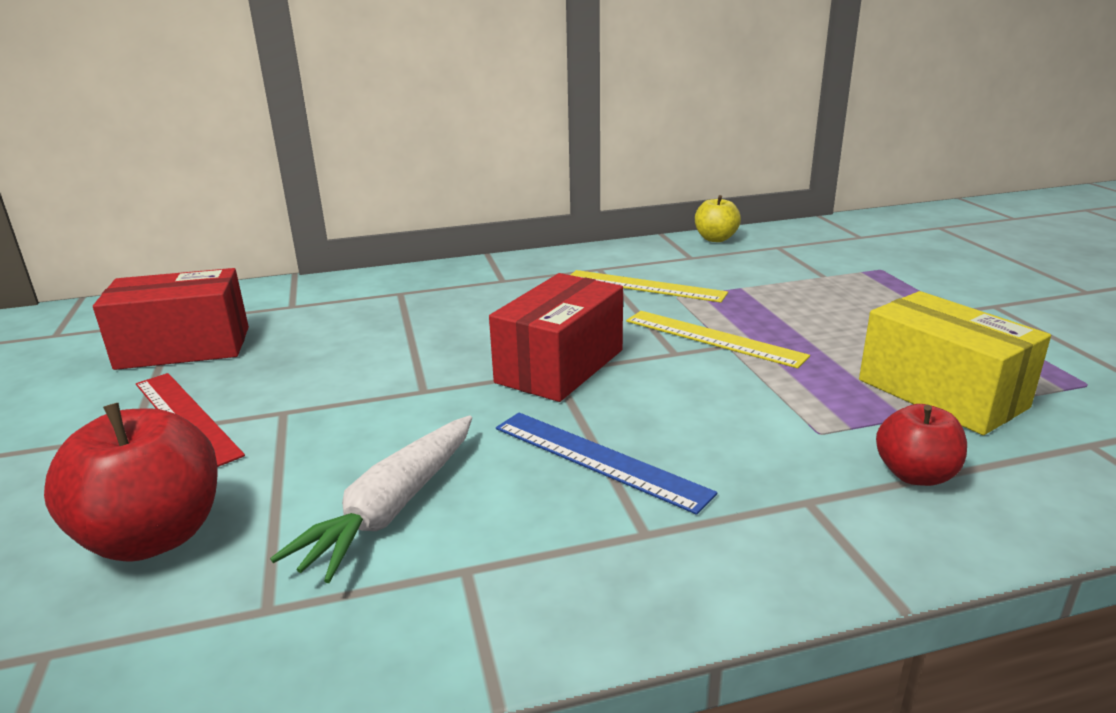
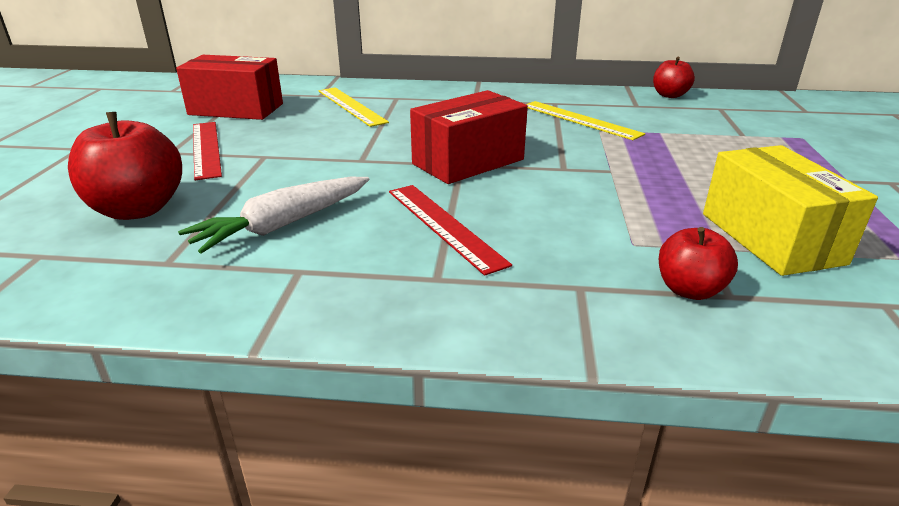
camera: 20 degrees right, 5 degrees up
(598, 459) = (444, 225): blue ruler -> red ruler
(713, 338) = (603, 163): yellow ruler -> yellow ruler (351, 106)
(715, 239) = (669, 95): yellow apple -> red apple

